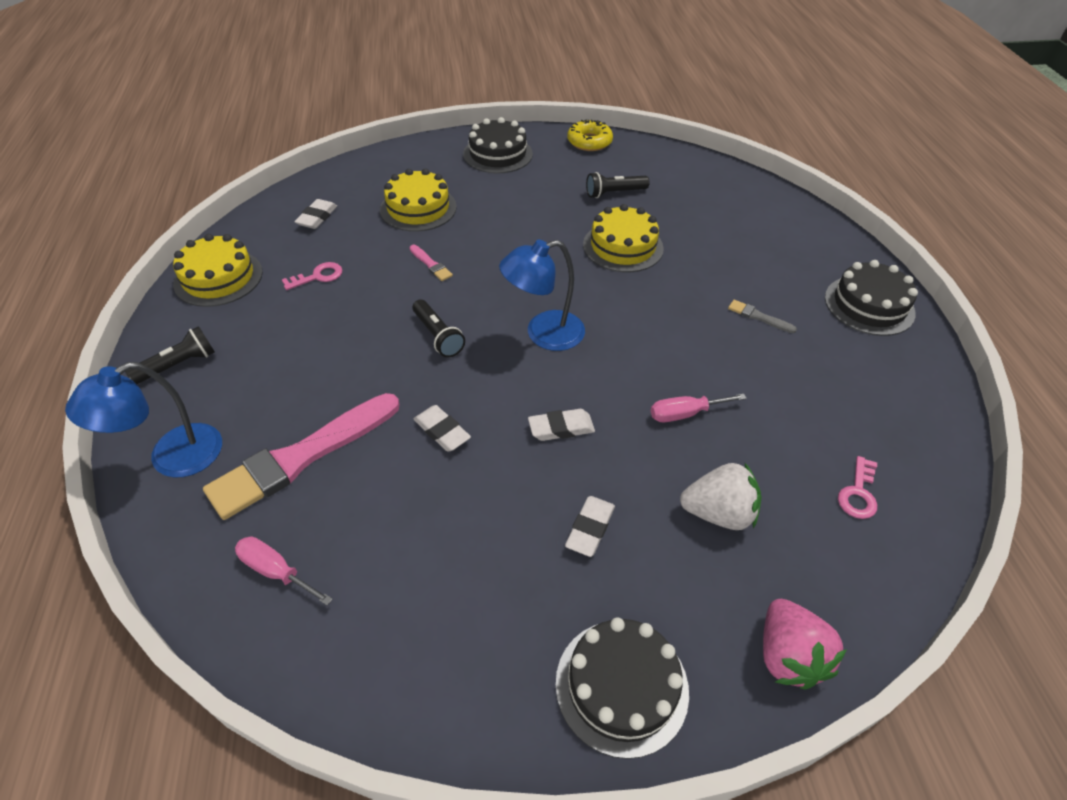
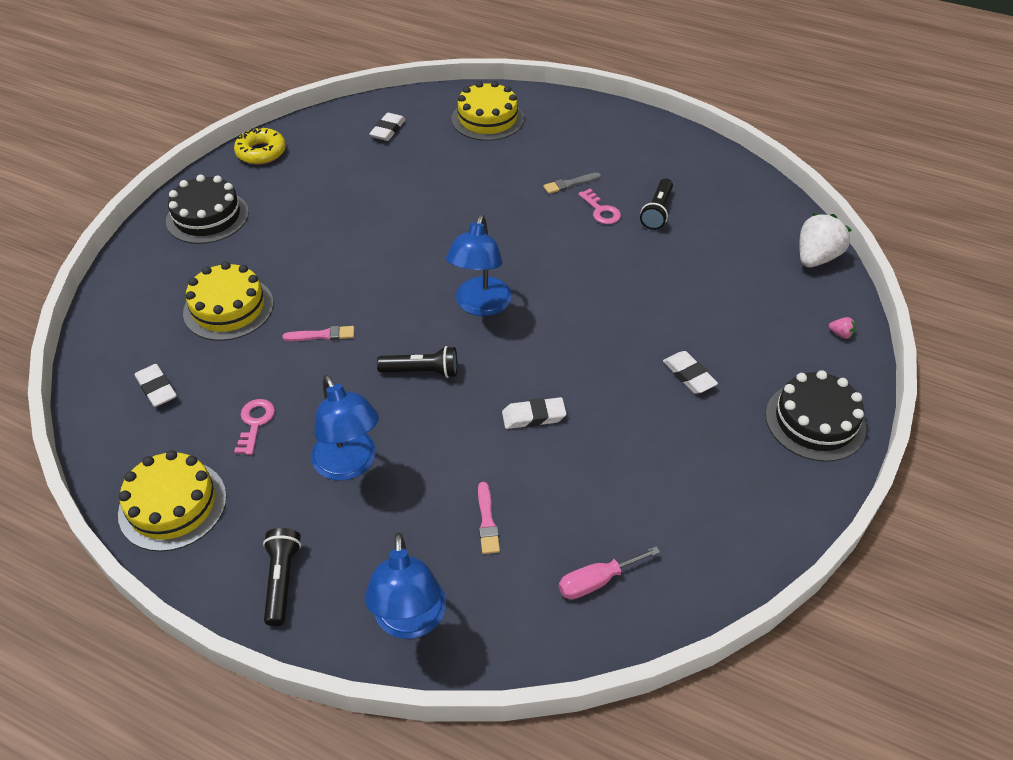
camera: 55 degrees left, 0 degrees up
(301, 457) = (487, 521): pink brush -> pink brush, size x0.40
(309, 345) = (349, 465): none -> blue lamp
(561, 428) = (587, 345): white eraser -> white eraser (388, 130)
(614, 193) = (351, 176): black flashlight -> black flashlight (657, 212)
(623, 246) = (423, 208): yellow cake -> yellow cake (487, 119)
(685, 414) = (628, 273): pink screwdriver -> none
(718, 513) = (722, 305): white strawberry -> white strawberry (816, 258)
(787, 655) = (840, 334): pink strawberry -> pink strawberry, size x0.41
(858, 493) = (753, 234): pink key -> pink key (601, 211)
(869, 305) = (607, 128): black cake -> none

